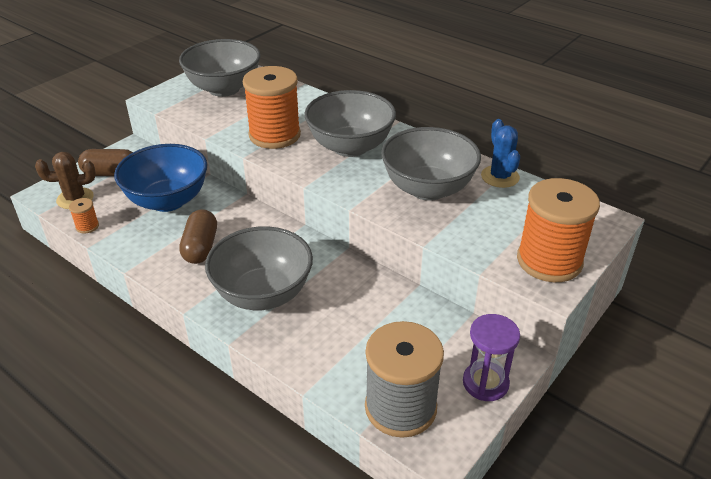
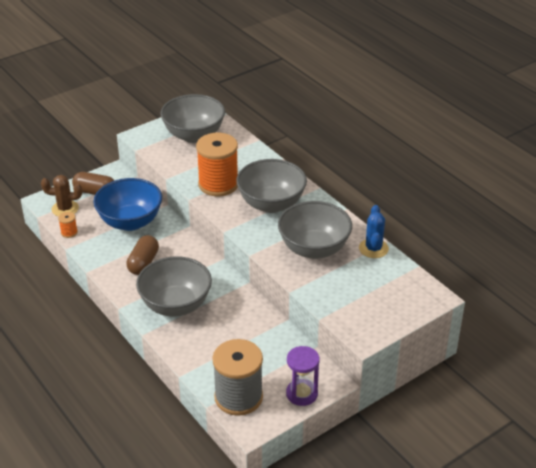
camera: 15 degrees right, 0 degrees up
(549, 261) = (373, 319): orange spool -> none

